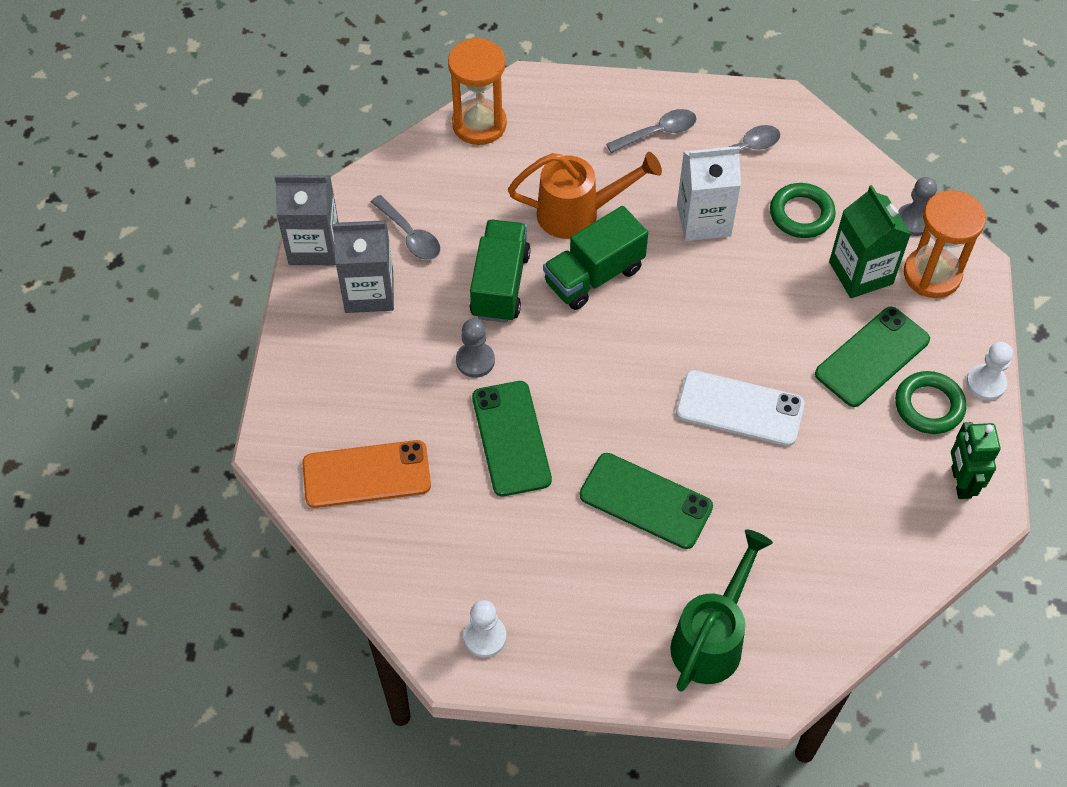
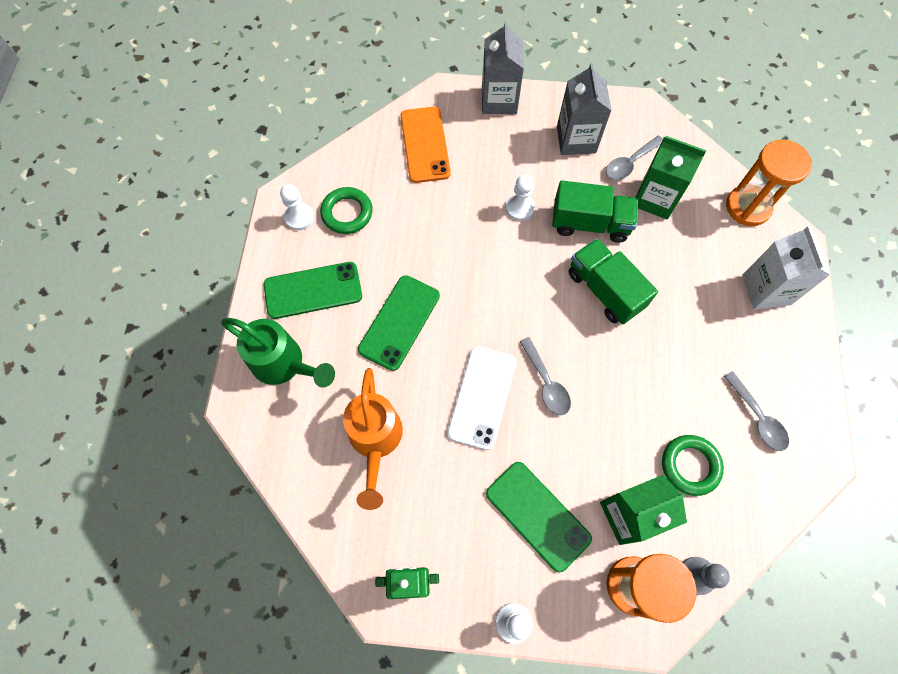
camera: 90 degrees right, 10 degrees up
(314, 246) = (613, 104): grey carton -> grey carton (499, 100)
(464, 214) = (655, 198): none -> green carton
(475, 361) = (519, 208): grey pawn -> white pawn
(511, 438) = (453, 232): green phone -> green phone (313, 290)
(579, 213) = (666, 280): orange watering can -> orange watering can (375, 441)
(658, 132) = (764, 345): grey spoon -> grey spoon (546, 383)
(703, 220) = (672, 379): white carton -> white carton (766, 289)
(929, 406) = (488, 562): green ring -> green ring (347, 213)

